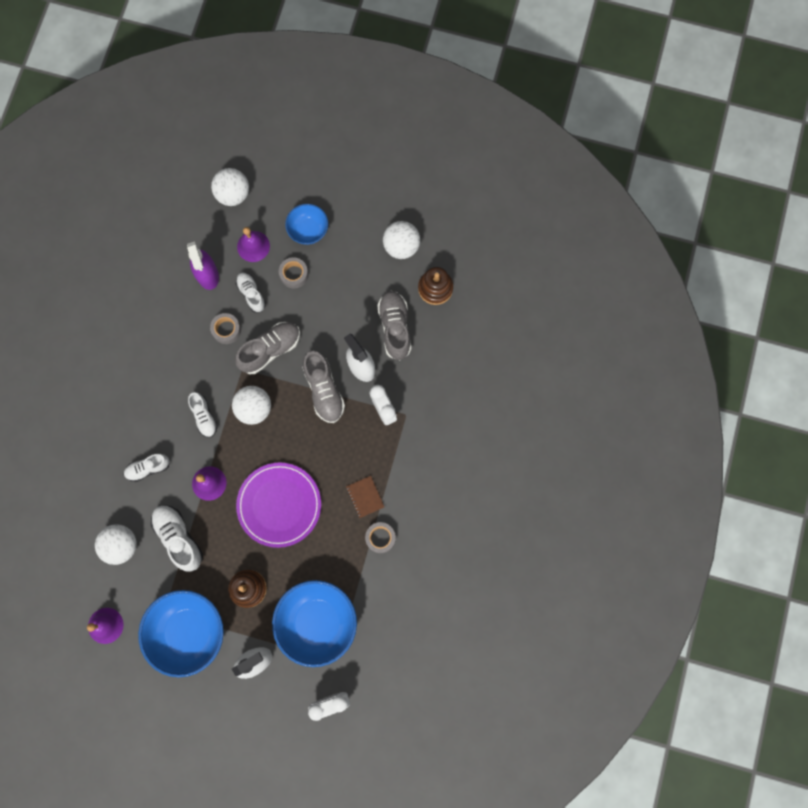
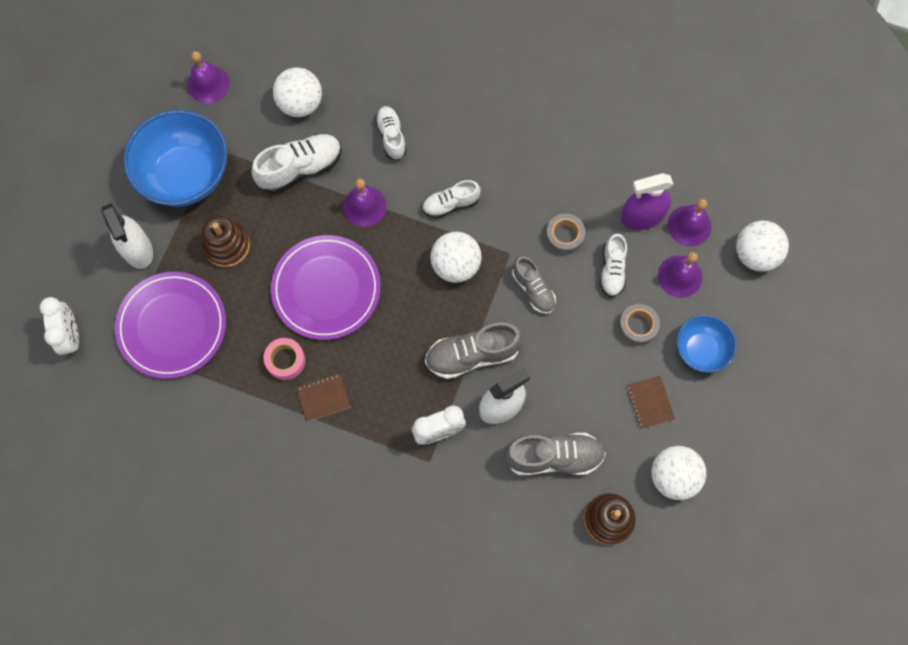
camera: 95 degrees right, 5 degrees down
(213, 241) = (689, 225): none -> purple bell
(251, 294) = (612, 270): white shoe -> white shoe turned 120 degrees clockwise
(270, 350) = (533, 289): grey shoe -> grey shoe, size x0.64
(317, 622) = (172, 326): blue bowl -> purple plate
(338, 529) = (285, 360): none -> pink tape
(350, 264) = (649, 402): none -> brown notebook
(380, 538) = (267, 413): grey tape -> none

